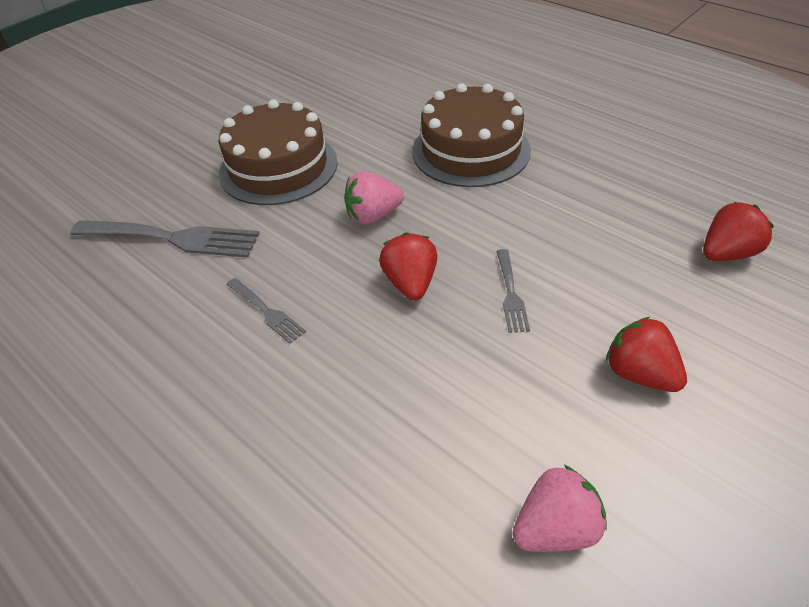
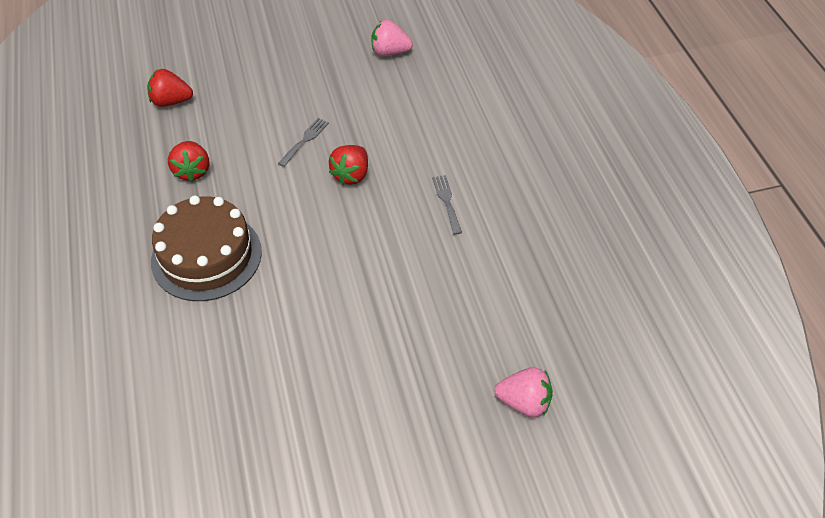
camera: 150 degrees left, 5 degrees up
(172, 238) = (481, 297): grey fork -> none
(278, 167) = (360, 329): brown cake -> none
(373, 216) = (330, 236): pink strawberry -> pink strawberry (524, 402)
(640, 374) = (293, 78): red strawberry -> red strawberry (192, 171)

